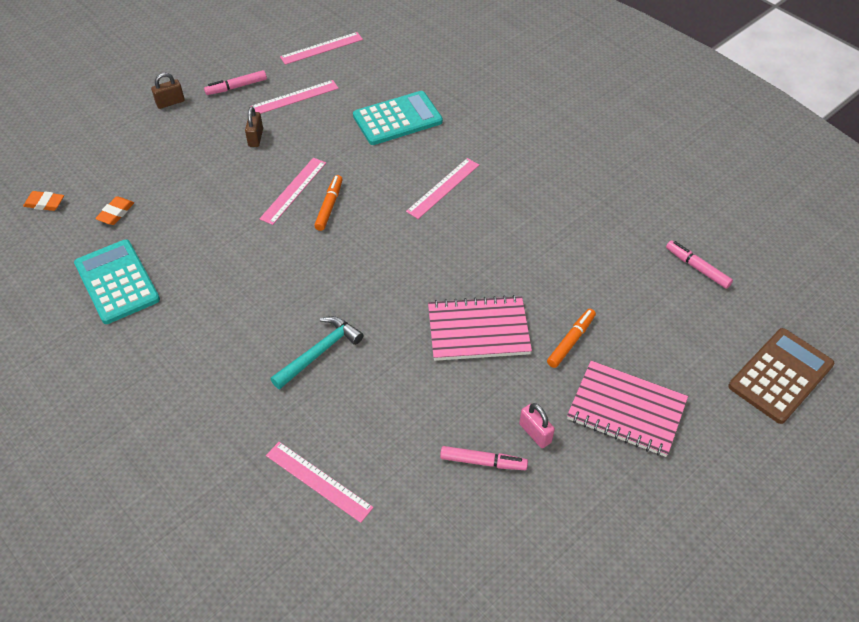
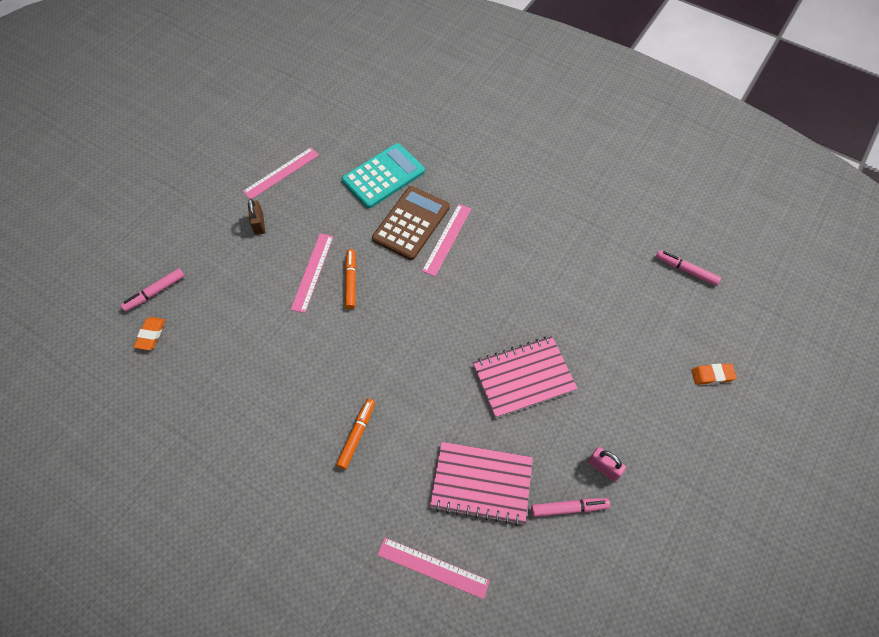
camera: 15 degrees left, 10 degrees up
(45, 203) = (76, 340): orange eraser -> orange eraser (712, 375)
(117, 282) = (177, 409): turquoise calculator -> none
(170, 102) = (164, 203): brown padlock -> none
(236, 87) = (223, 173): pink marker -> pink marker (155, 292)
(320, 352) = (391, 435): turquoise hammer -> none
(321, 48) = (289, 115): pink ruler -> none
(570, 341) = (605, 368): orange marker -> orange marker (356, 435)
(626, 410) = (671, 424): pink notebook -> pink notebook (481, 483)
(780, 375) = (783, 358): brown calculator -> brown calculator (411, 223)

